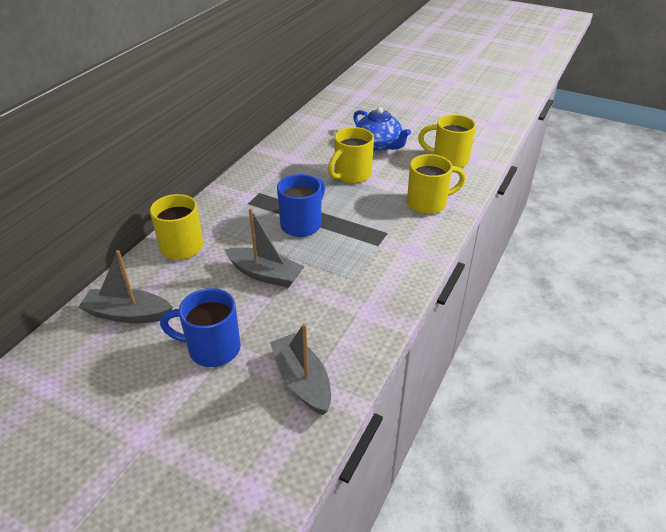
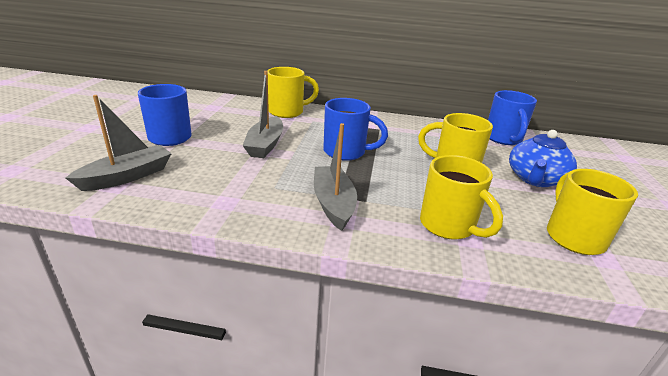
camera: 70 degrees right, 10 degrees down
(128, 314) = (206, 107): grey boat -> grey boat (333, 204)
(310, 132) = (503, 139): none -> blue mug

